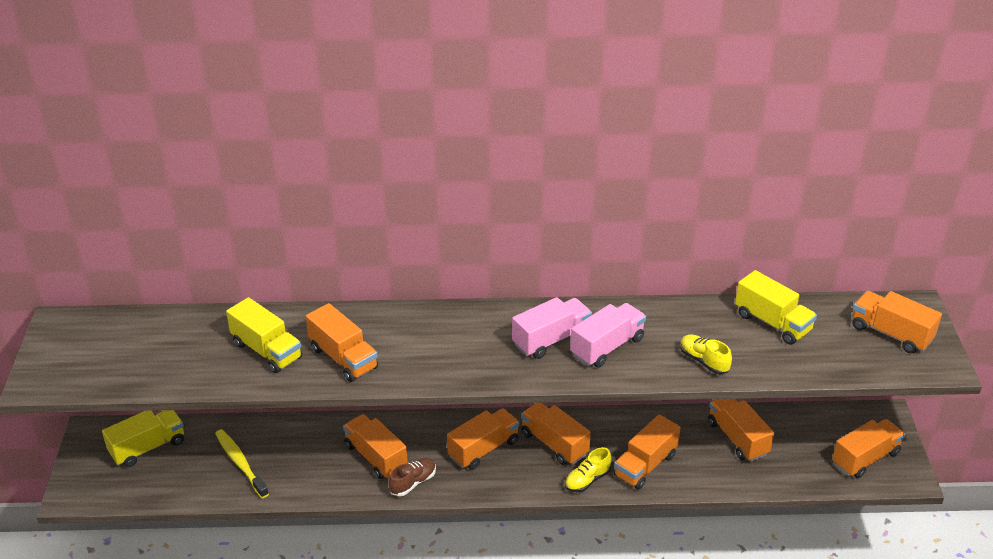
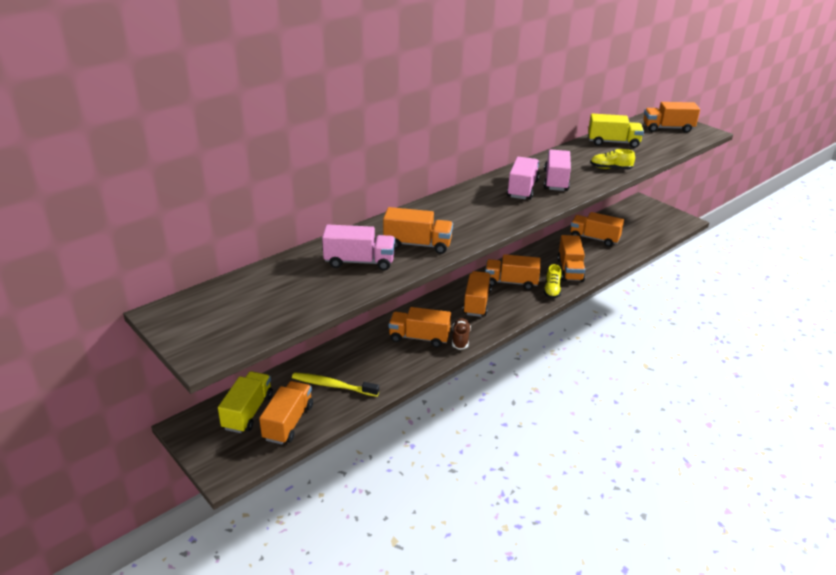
camera: 40 degrees left, 5 degrees down
(267, 351) = (359, 262): yellow truck -> pink truck
(865, 458) = (658, 221): orange truck -> orange truck (288, 422)

